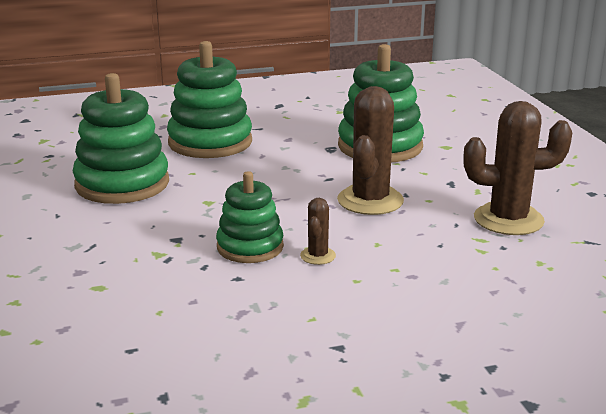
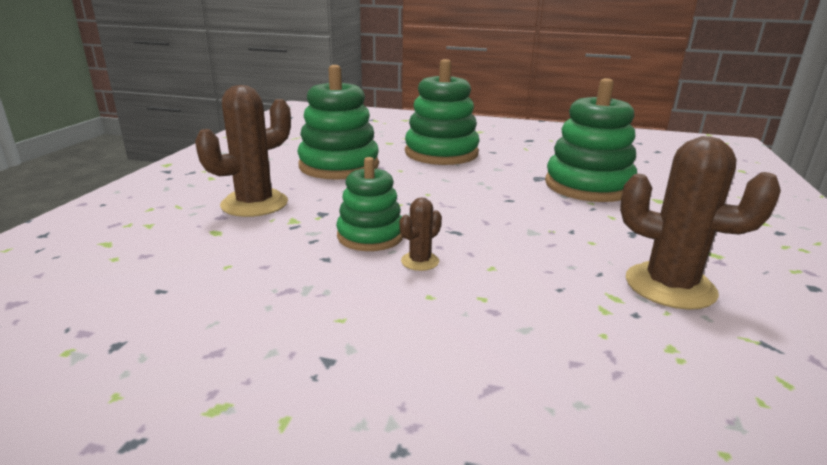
camera: 30 degrees right, 0 degrees up
(370, 200) = (528, 227): brown cactus -> brown cactus (254, 204)

